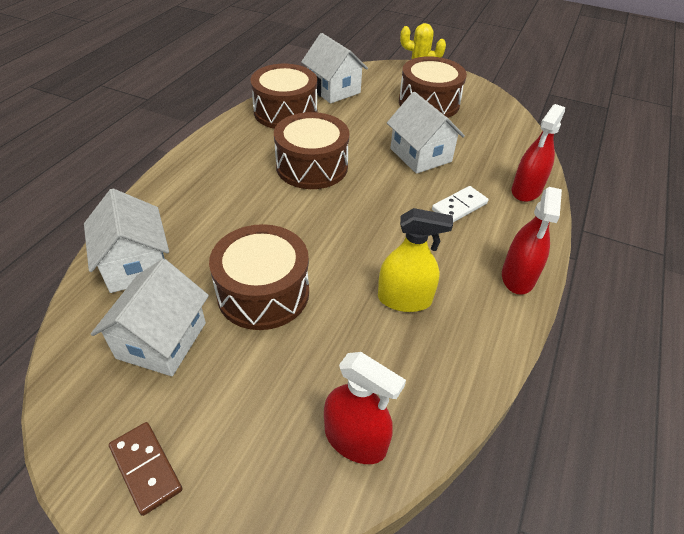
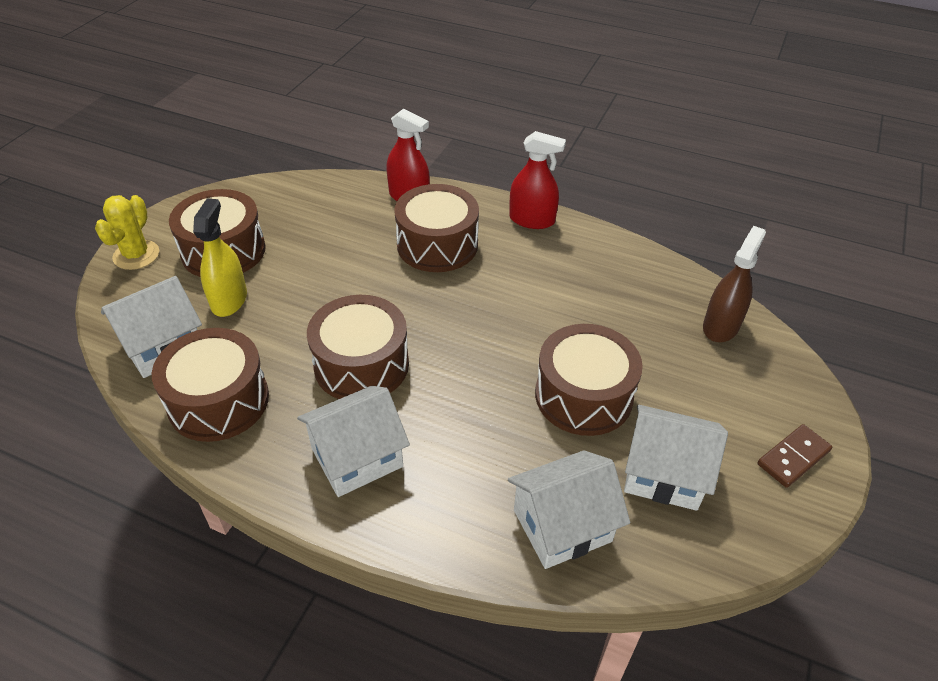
camera: 90 degrees left, 0 degrees up
(355, 440) = (720, 326): red spray bottle -> brown spray bottle
(404, 299) = (572, 292): yellow spray bottle -> yellow spray bottle (229, 300)
(420, 155) = (343, 266): white house -> white house (357, 457)
(459, 207) = (437, 245): white domino -> brown drum

